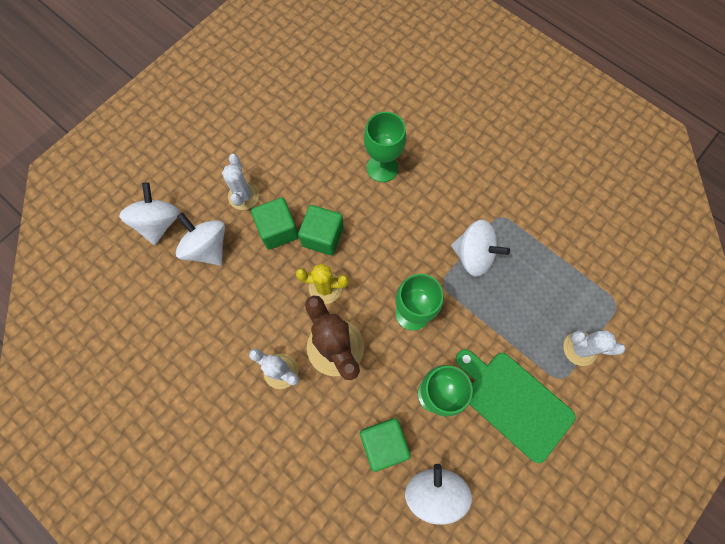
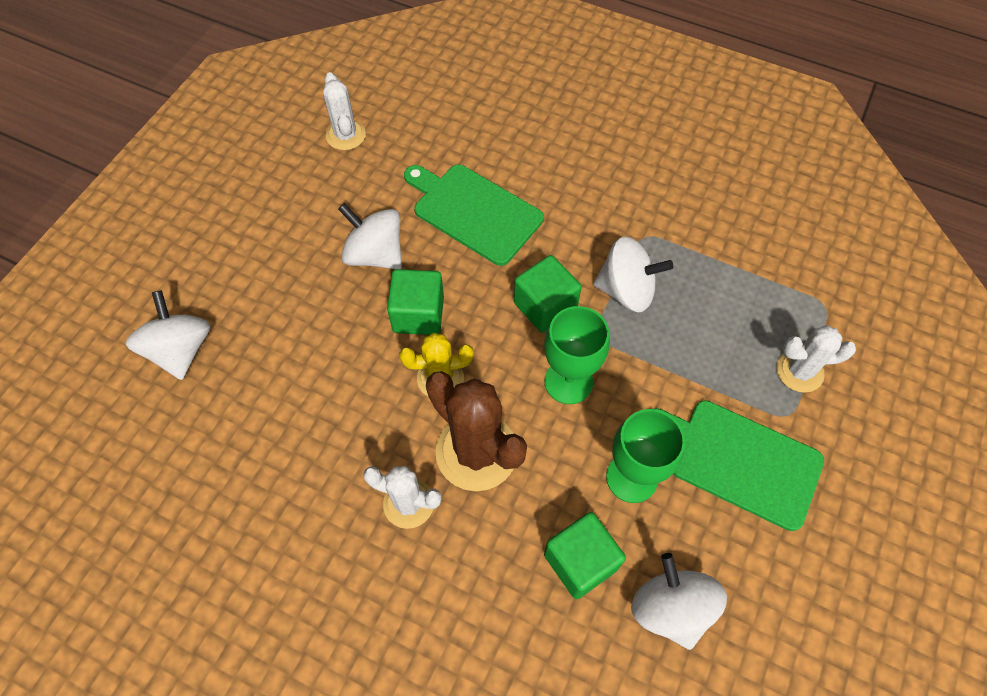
camera: 15 degrees left, 10 degrees down
(207, 247) = (260, 366): white spinning top -> white spinning top (375, 254)
(244, 196) = (294, 288): white cactus -> white cactus (346, 135)
(278, 230) = (354, 320): green cube -> green cube (545, 306)
(382, 168) = (474, 212): green goblet -> green cutting board

